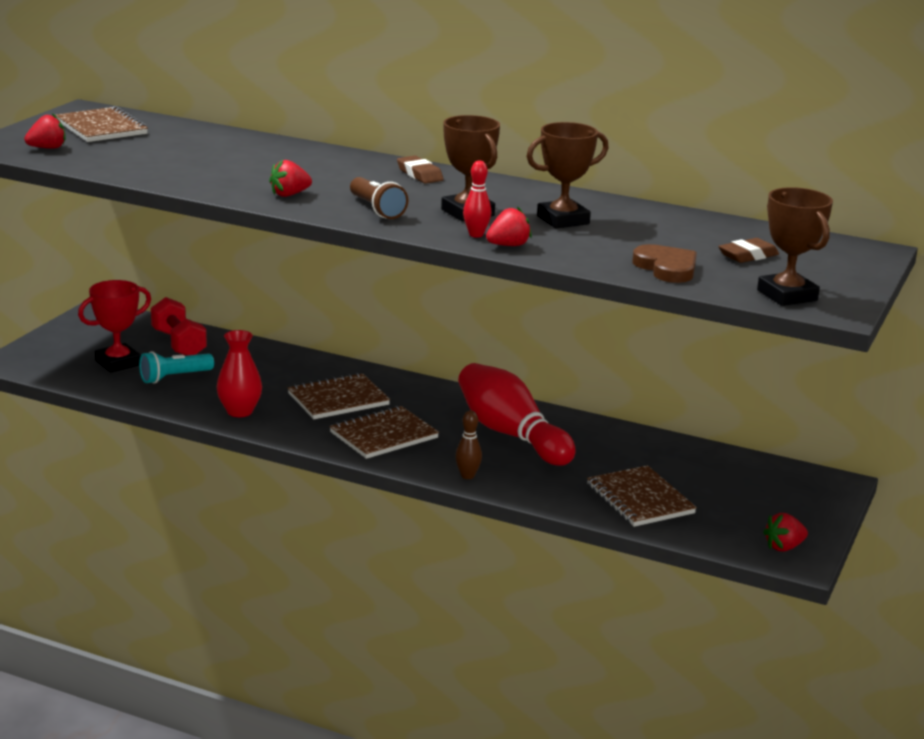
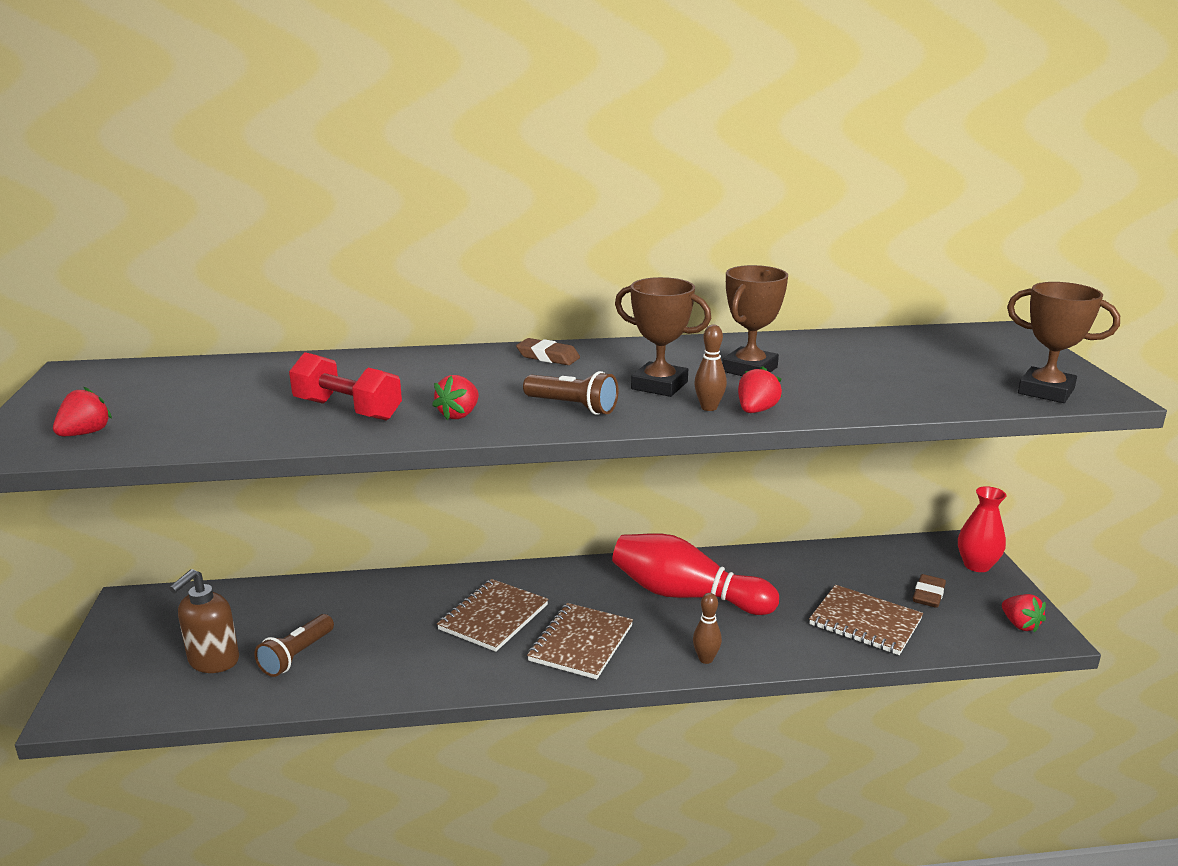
camera: 30 degrees left, 0 degrees up
(101, 128) = (125, 390): brown notebook -> none
(118, 363) = (213, 661): red trophy -> brown soap dispenser
(174, 377) = (296, 656): turquoise flashlight -> brown flashlight
(179, 344) = (261, 610): red dumbbell -> red dumbbell (348, 410)
(239, 411) = (410, 672): red vase -> red vase (977, 565)
(476, 235) = (709, 408): red bowling pin -> brown bowling pin
(666, 268) = (916, 393): brown heart -> none
(748, 255) = (944, 362): brown eraser -> brown eraser (928, 595)
(784, 547) = (1020, 625): red strawberry -> red strawberry turned 60 degrees counterclockwise

